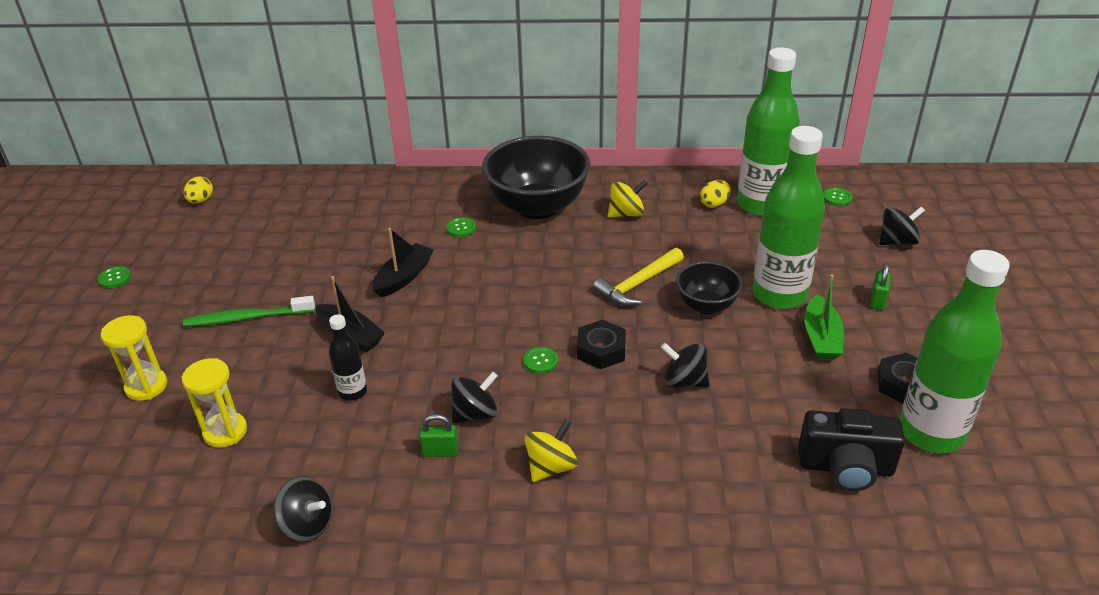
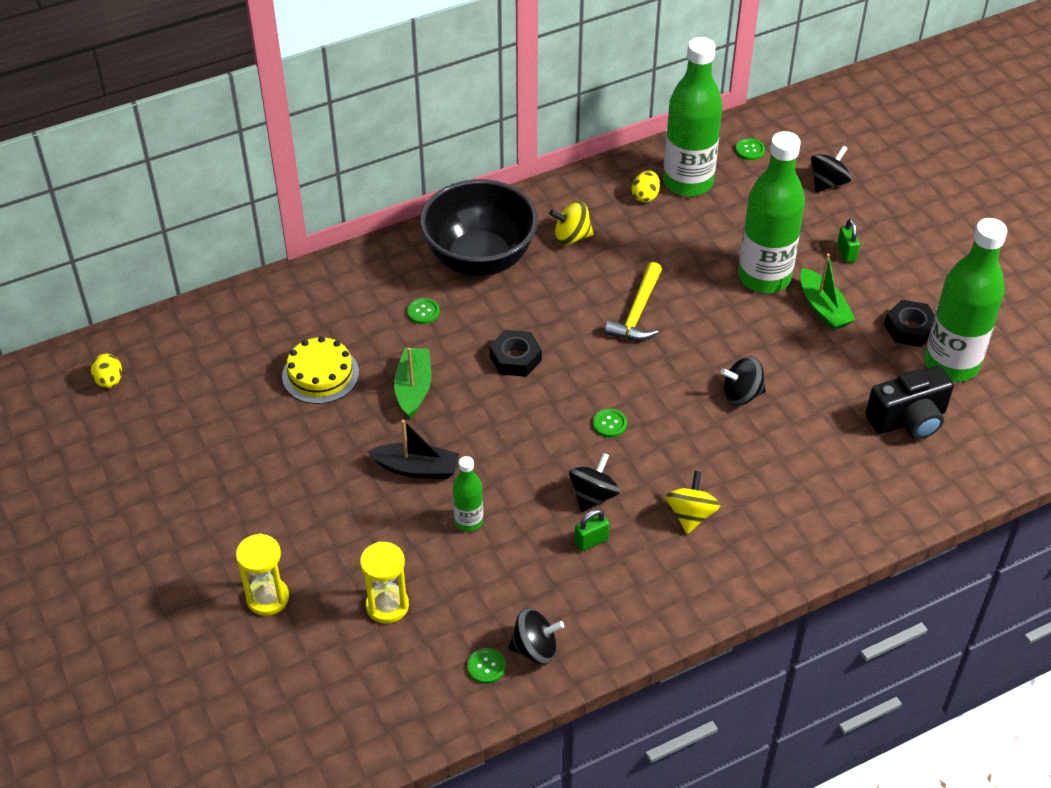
camera: 30 degrees left, 10 degrees up
(115, 278) = (109, 505): green button -> green button (486, 666)
(247, 318) = (297, 491): green toothbrush -> none
(344, 244) = (320, 374): none -> yellow cake
(353, 392) = (468, 521): black bottle -> green bottle
(403, 277) = (413, 388): black boat -> green boat
(601, 350) = (653, 392): black nut -> black nut (515, 358)
(626, 214) = (571, 237): yellow spinning top -> yellow spinning top turned 135 degrees counterclockwise
(706, 306) = (711, 312): black bowl -> none

